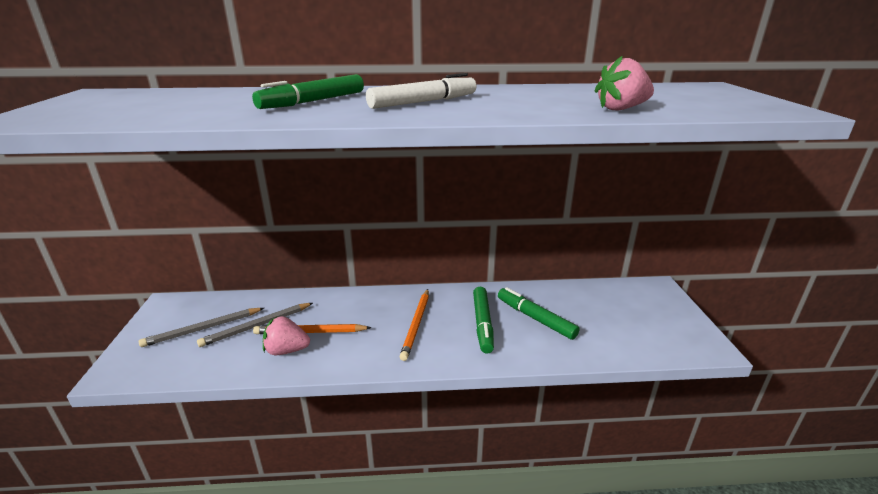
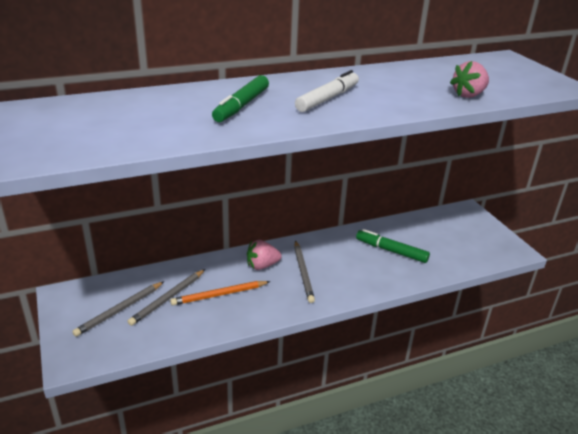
camera: 20 degrees left, 5 degrees up
(287, 350) = (211, 313): pink strawberry -> pink strawberry (262, 265)
(416, 325) = (303, 272): orange pencil -> grey pencil
(483, 324) = (354, 262): green marker -> none

